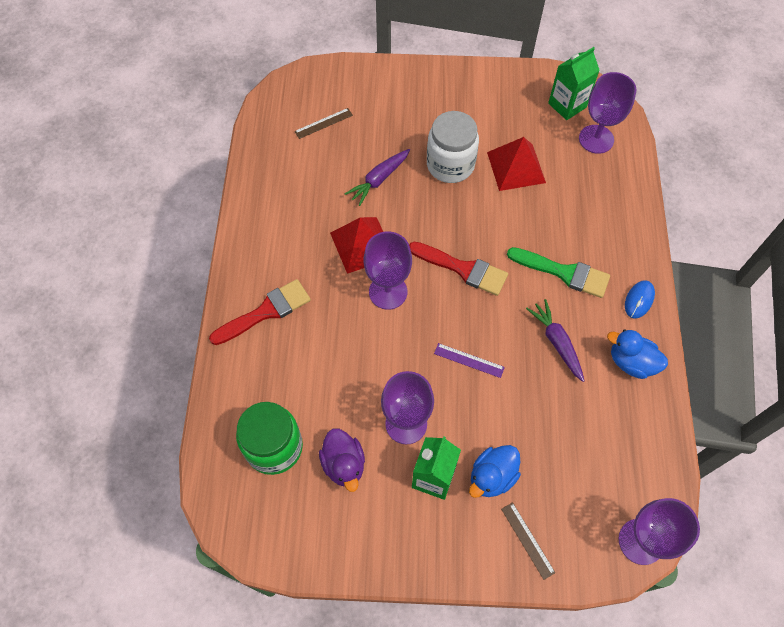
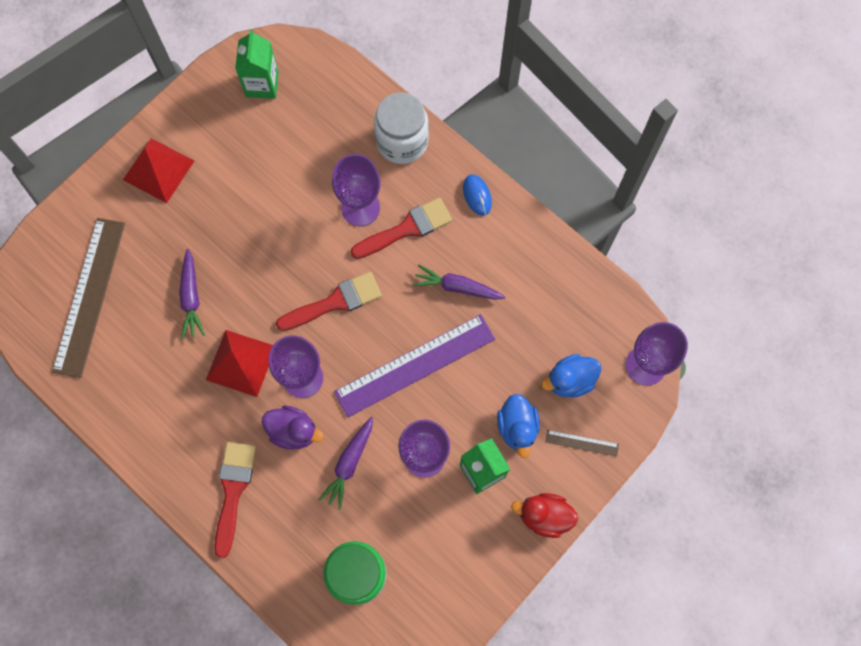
camera: 50 degrees left, 10 degrees up
(323, 123) = (89, 296): brown ruler -> brown ruler, size x2.36
(344, 464) = (416, 530): purple duck -> purple duck (293, 431)
(353, 374) = (349, 464): none -> purple carrot
(440, 558) = (544, 516): none -> red duck
(450, 165) = (231, 228): white jar -> white jar (402, 141)
(469, 360) = (415, 365): purple ruler -> purple ruler, size x2.36
(516, 167) = (282, 178): red pyramid -> red pyramid (158, 170)
(564, 273) = (407, 228): green brush -> red brush
(596, 139) = (314, 93): purple goblet -> purple goblet (360, 208)
(631, 362) = (518, 248): blue duck -> blue duck (570, 380)

